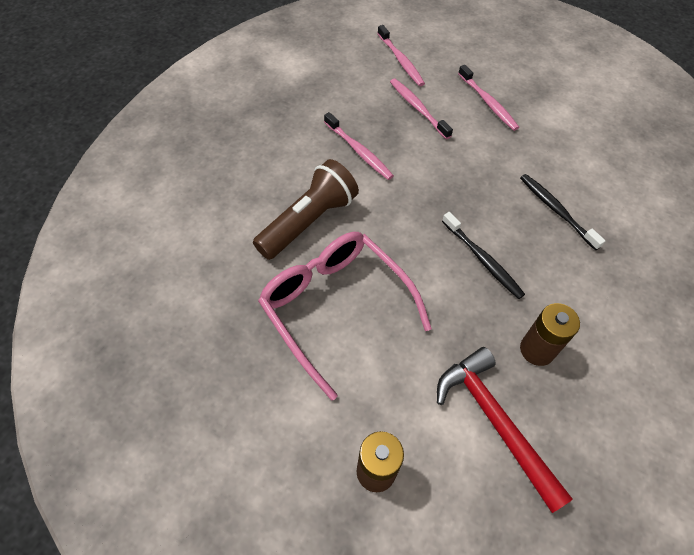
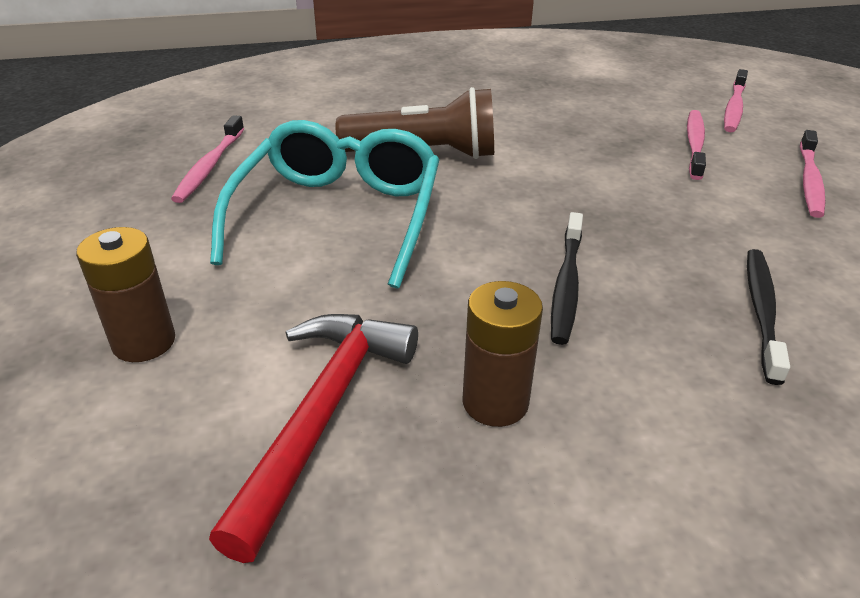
camera: 50 degrees right, 20 degrees down
(335, 308) = (338, 216): pink glasses -> turquoise glasses
(359, 151) = (564, 139): pink toothbrush -> pink toothbrush (210, 166)

